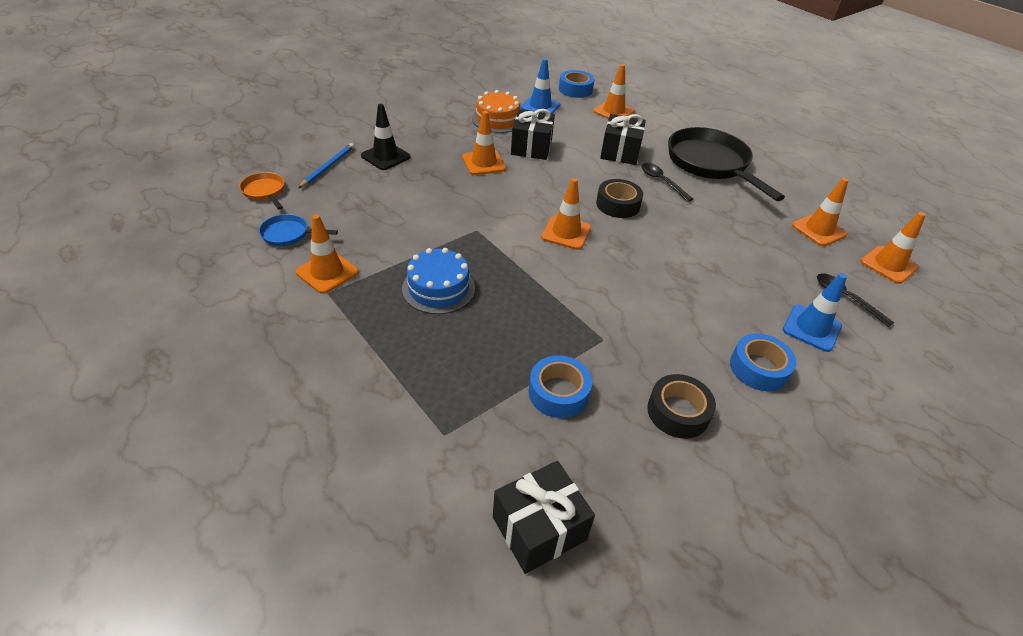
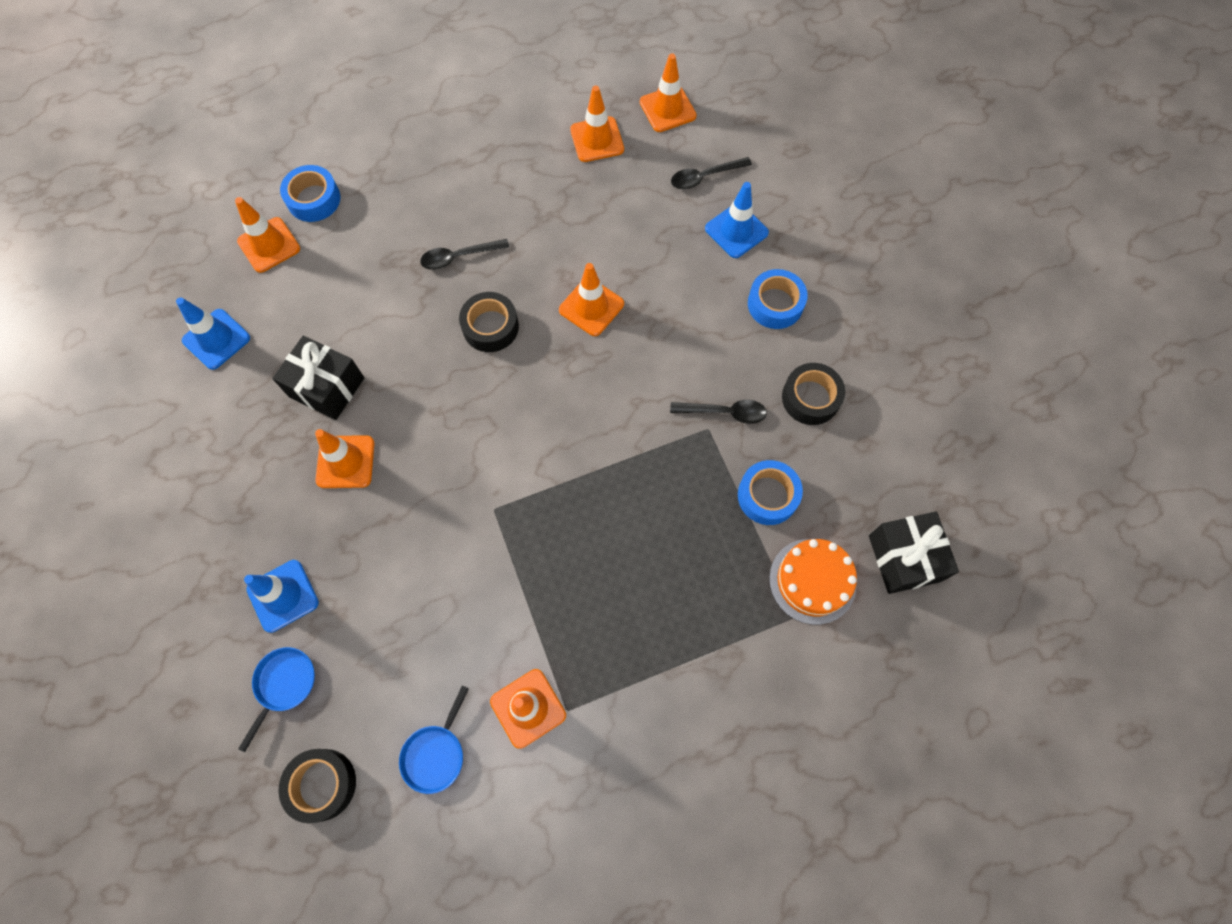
camera: 70 degrees left, 25 degrees up
(265, 192) = (322, 784): orange pan -> black tape
(328, 167) = (284, 685): blue pencil -> blue pan
(385, 156) = (283, 596): black traffic cone -> blue traffic cone
(438, 288) = (590, 579): blue cake -> none
(497, 119) = (233, 411): orange cake -> orange cake (812, 581)
(566, 233) = (528, 406): orange traffic cone -> orange traffic cone (591, 307)
(575, 89) = (183, 272): blue tape -> blue tape (313, 199)
(620, 152) = (376, 278): black gift -> none
(625, 348) = (725, 412): none -> black spoon
(710, 164) = (439, 184): black pan -> none

